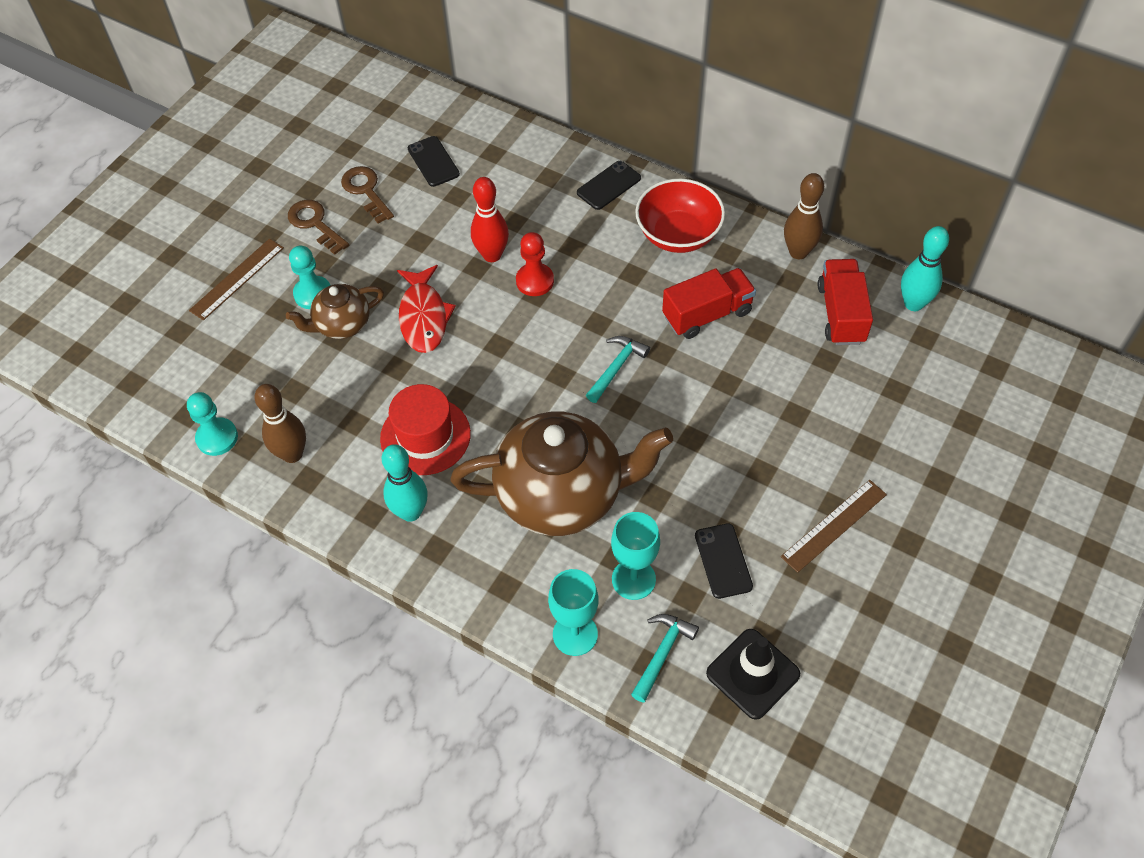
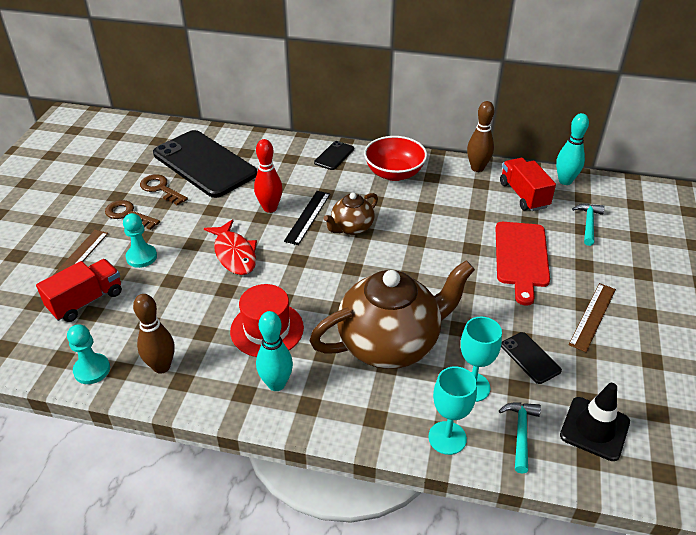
camera: 20 degrees left, 15 degrees down
(342, 324) = (172, 271): brown teapot -> brown teapot (351, 228)
(433, 161) = (204, 164): black phone -> black phone, size x2.38
(535, 281) = (307, 217): red pawn -> black ruler
(616, 368) = (390, 255): turquoise hammer -> turquoise hammer (588, 223)
(707, 314) = (437, 212): red truck -> red truck (86, 301)
(786, 414) = (521, 257): none -> red cutting board

